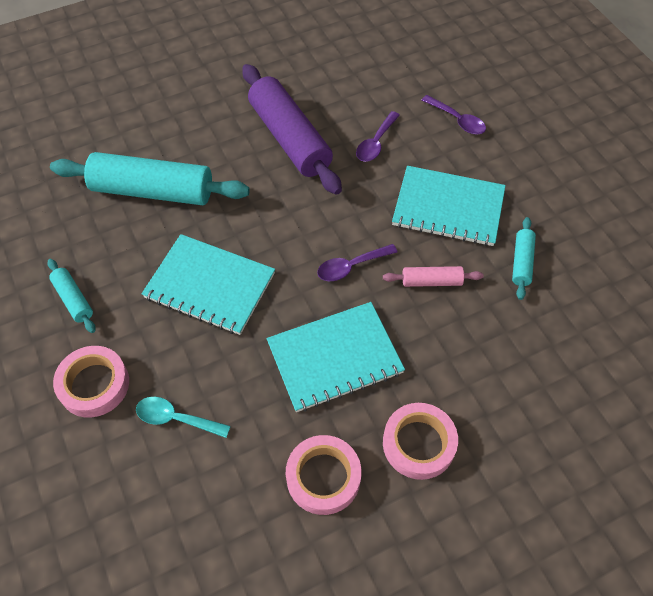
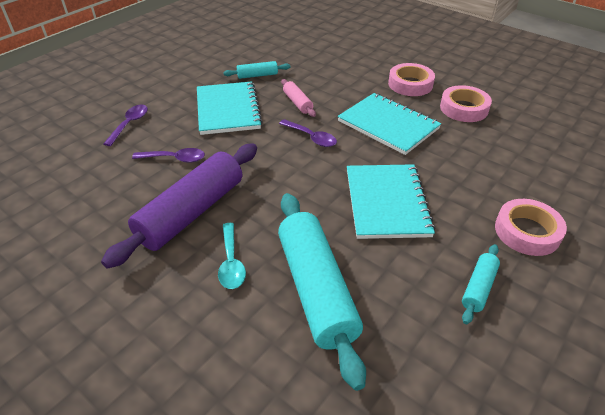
camera: 115 degrees left, 15 degrees down
(176, 419) = (499, 177): turquoise spoon -> turquoise spoon (231, 262)

